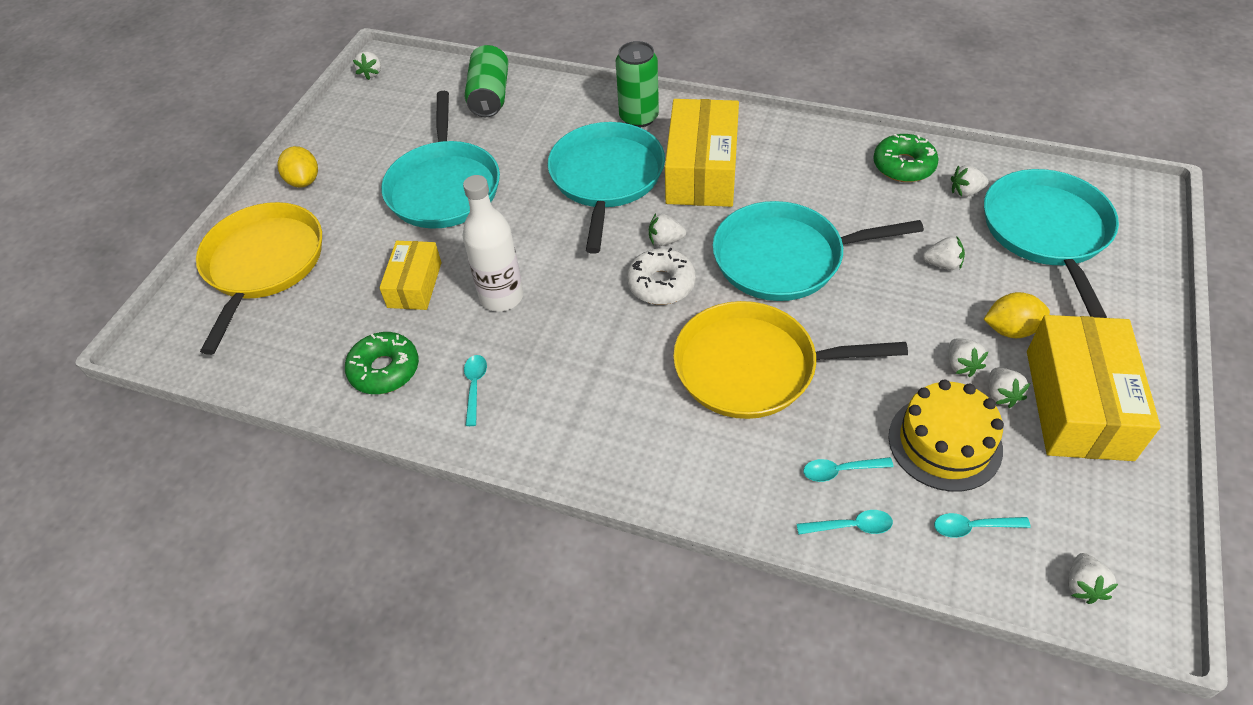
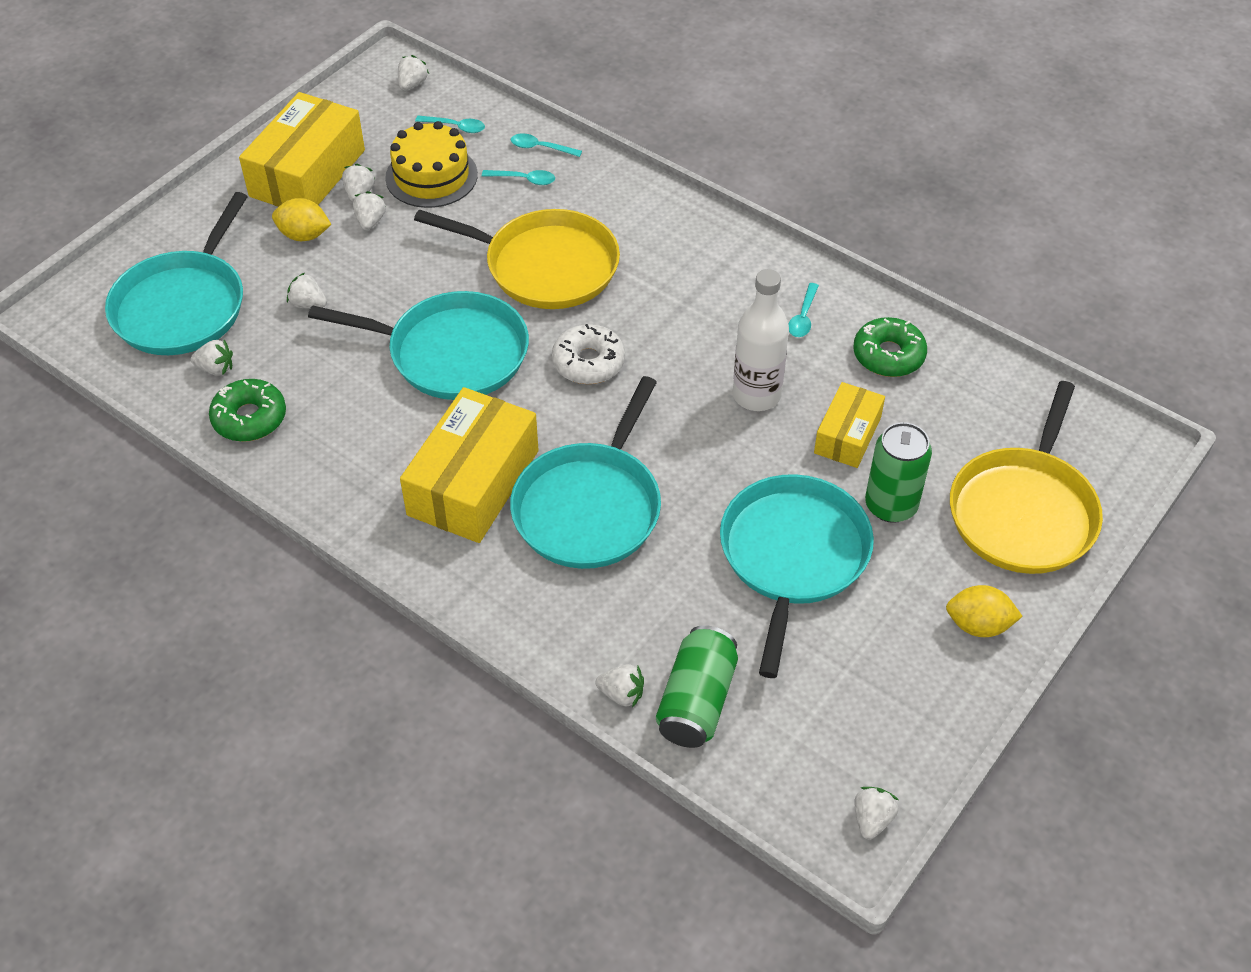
camera: 165 degrees left, 0 degrees up
(304, 181) = (978, 625): yellow lemon -> yellow lemon turned 75 degrees counterclockwise
(639, 117) = (507, 590): green can -> green can (891, 505)
(665, 240) = (561, 407): white strawberry -> white strawberry (621, 694)

